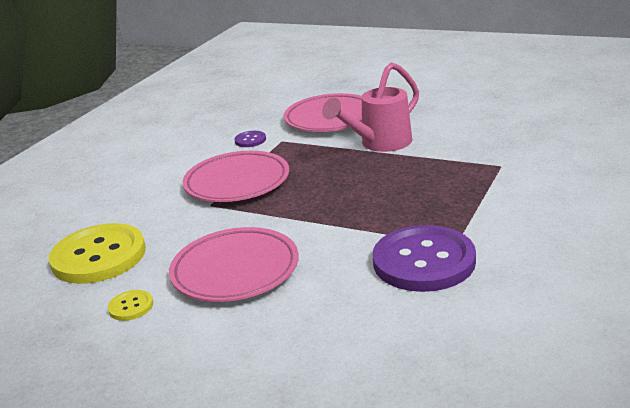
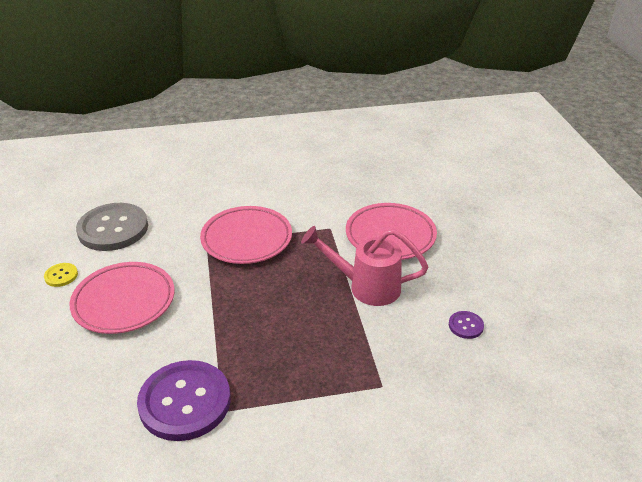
camera: 50 degrees right, 10 degrees up
(99, 256) = (113, 229): yellow button -> grey button
(250, 140) = (318, 211): purple button -> purple button (465, 326)

